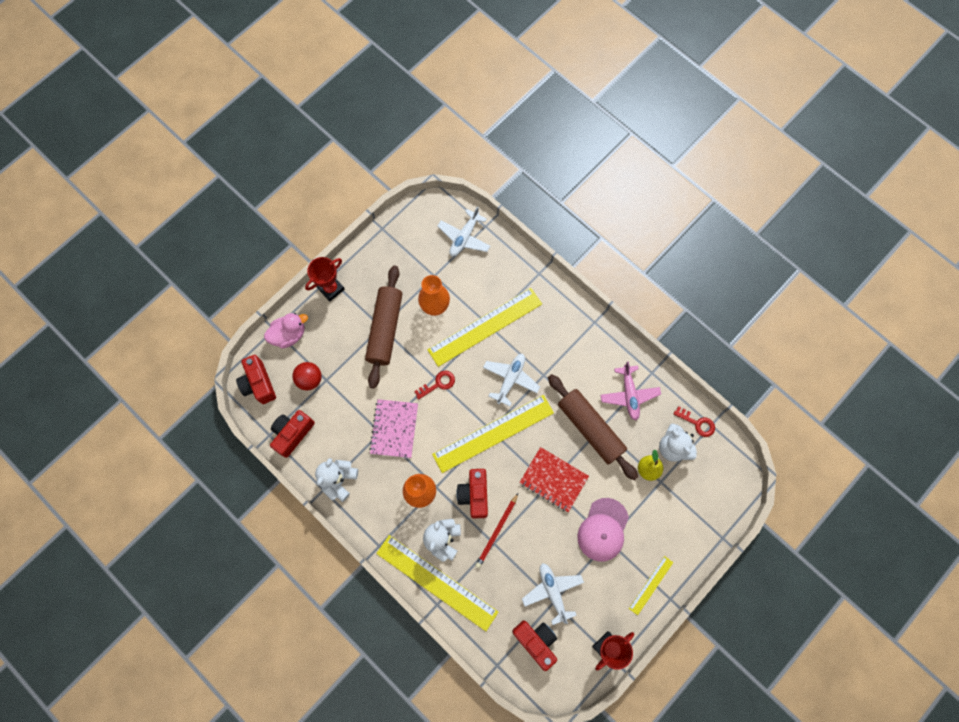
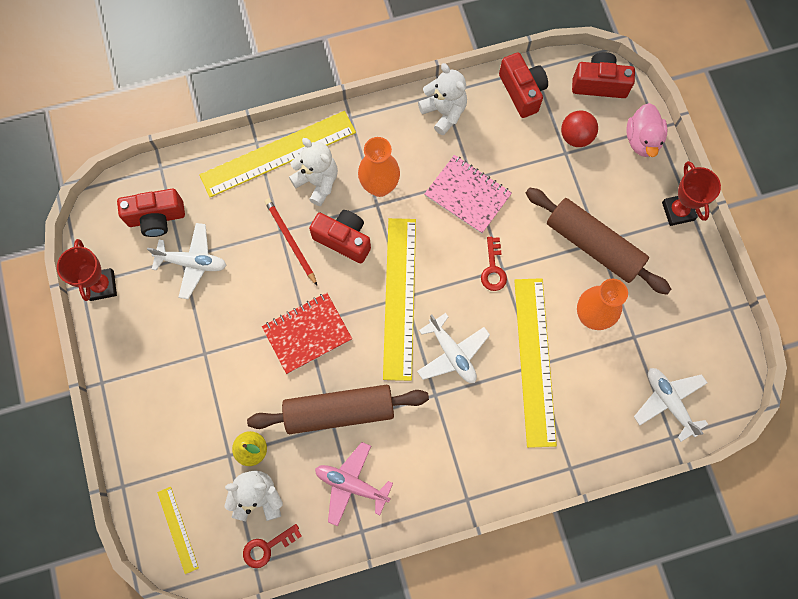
camera: 120 degrees right, 0 degrees up
(603, 529) = (219, 355): pink cap -> none
(651, 585) = (129, 370): yellow ruler -> yellow ruler (177, 529)

